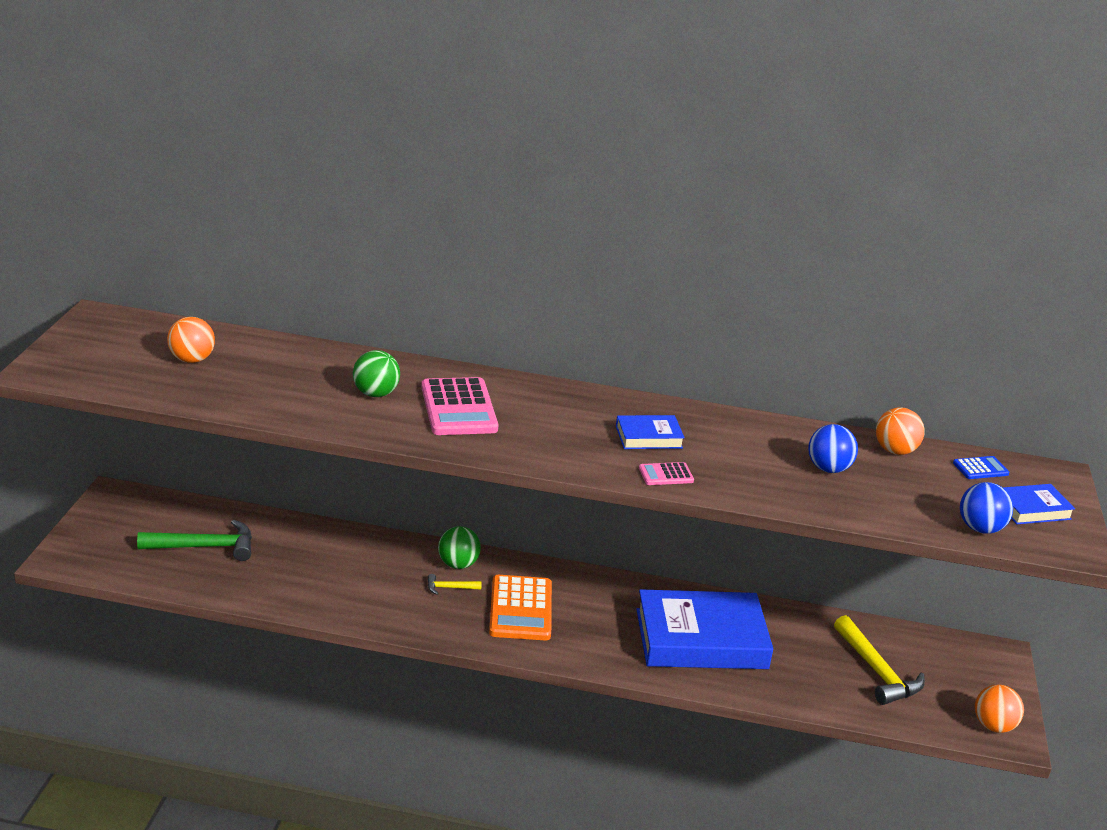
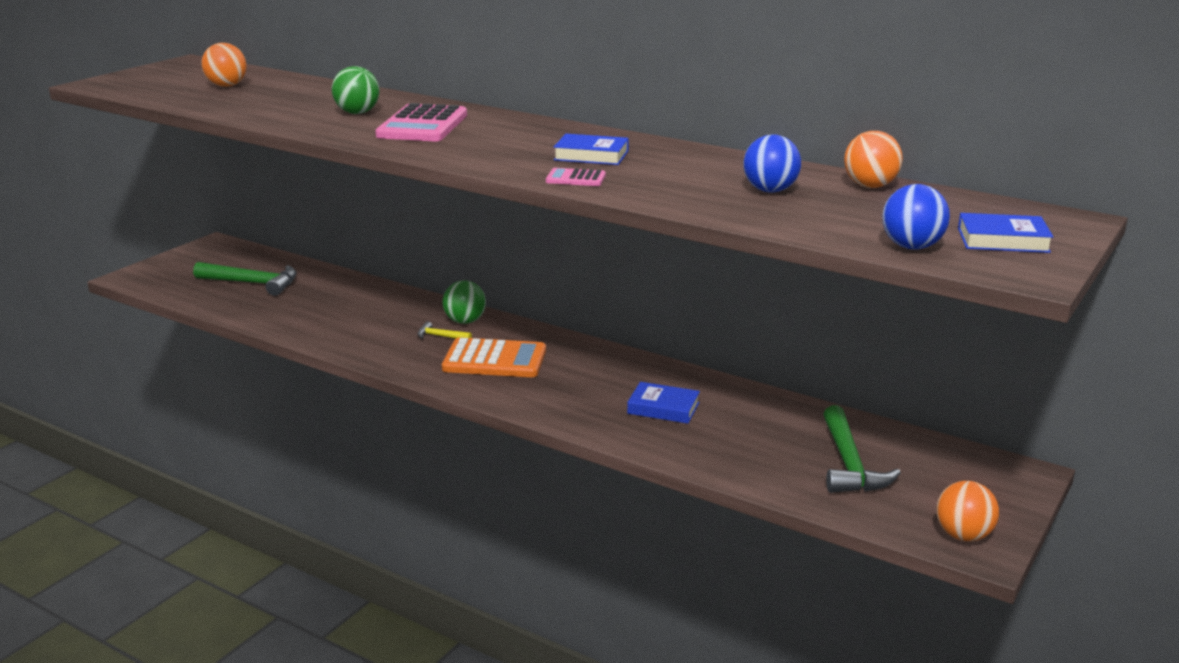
camera: 25 degrees right, 5 degrees down
(520, 609) = (494, 360): orange calculator -> orange calculator turned 105 degrees counterclockwise
(701, 639) = (663, 408): blue book -> blue book, size x0.46
(877, 671) = (849, 464): yellow hammer -> green hammer
(980, 468) = (967, 207): blue calculator -> none

